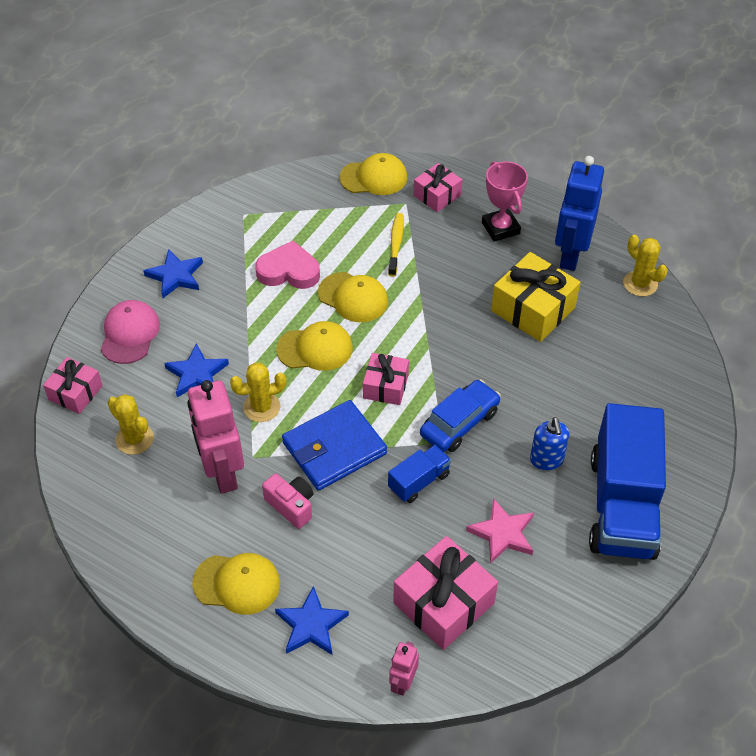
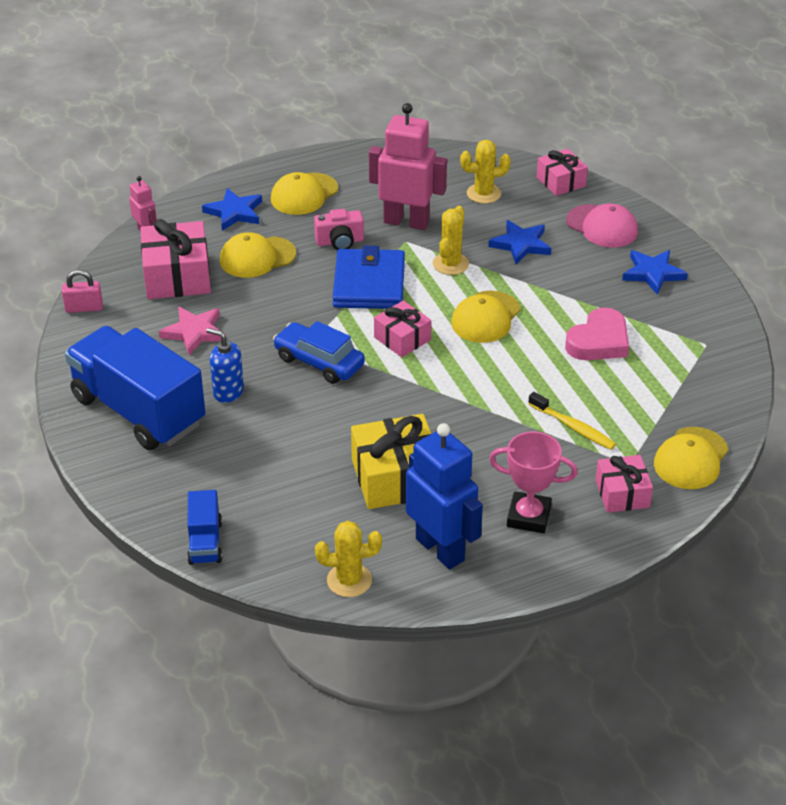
camera: 125 degrees right, 10 degrees down
(353, 297) = (526, 366): yellow cap -> yellow cap (257, 257)
(419, 481) = (289, 312): blue truck -> blue truck (205, 542)
(459, 423) = (319, 362): blue car -> blue car turned 135 degrees clockwise
(550, 647) = (84, 308): none -> pink padlock

